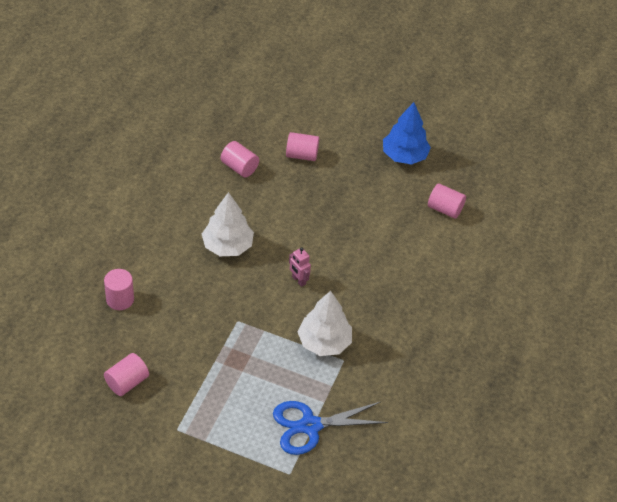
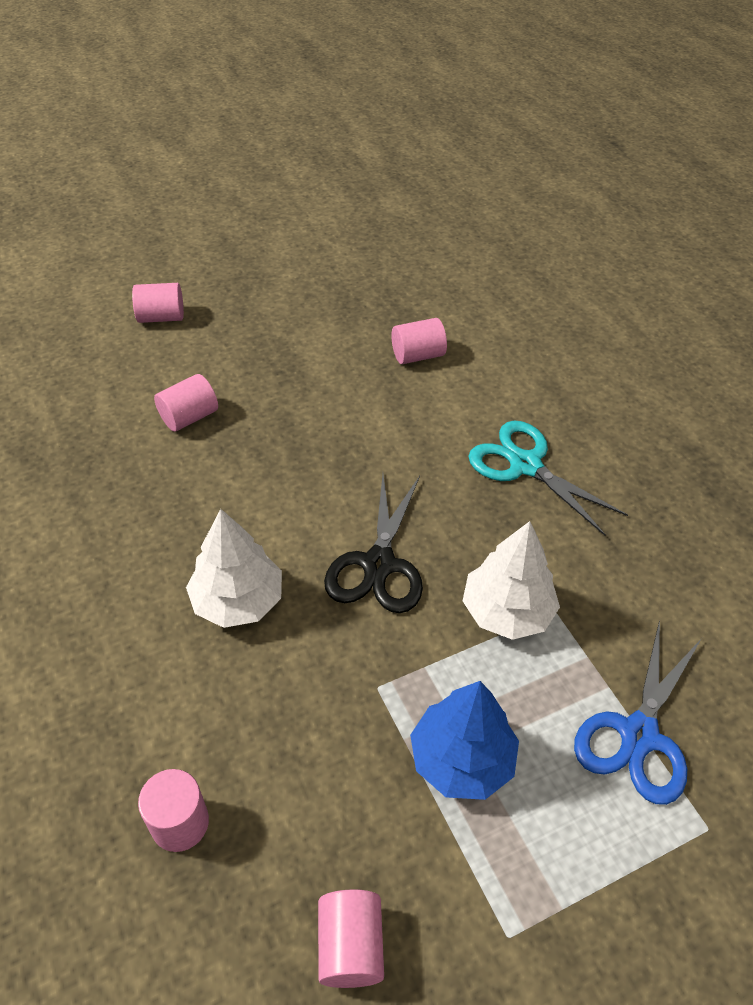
camera: 45 degrees left, 0 degrees up
(239, 167) = (128, 490): pink cylinder -> pink cylinder (161, 317)
(298, 280) = (379, 564): pink robot -> black scissors
(404, 156) = (304, 334): blue tree -> blue tree (461, 759)
(420, 298) = (525, 465): none -> turquoise scissors

